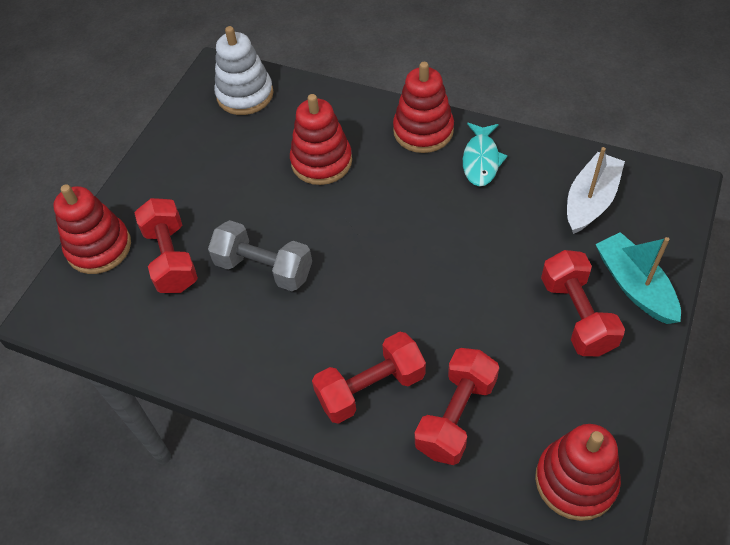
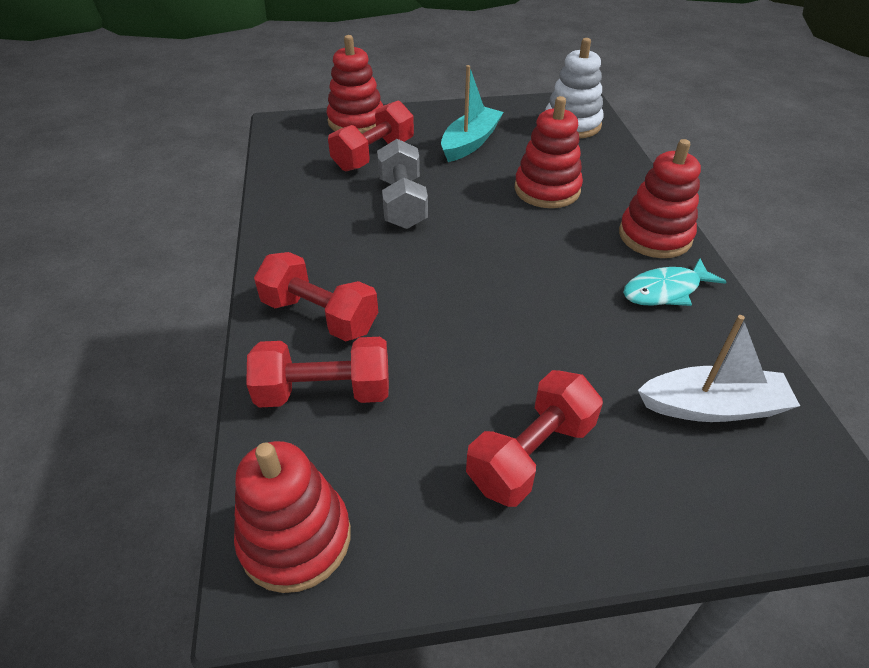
camera: 55 degrees right, 10 degrees down
(634, 286) = (626, 502): turquoise boat -> turquoise boat (470, 143)

